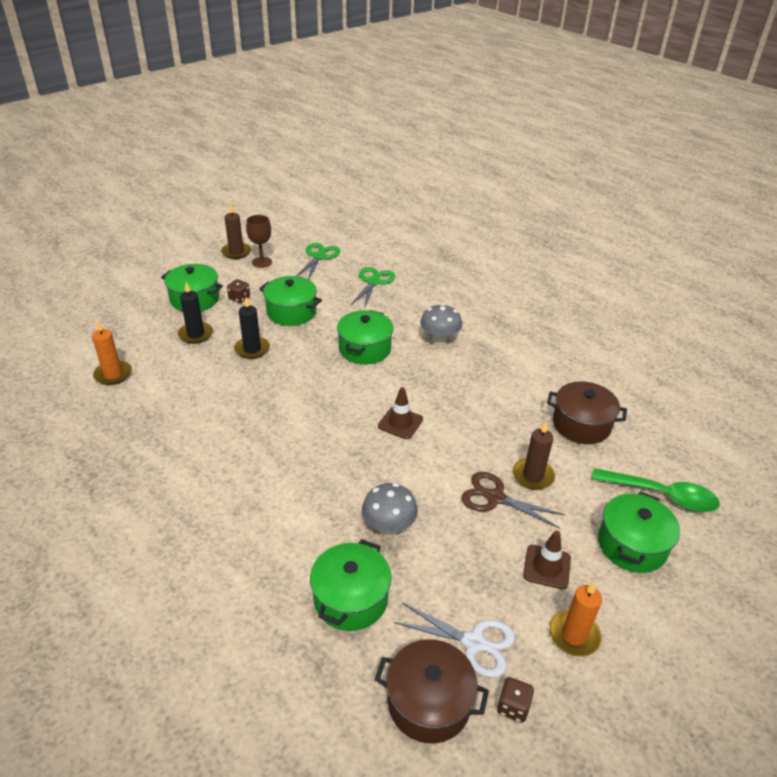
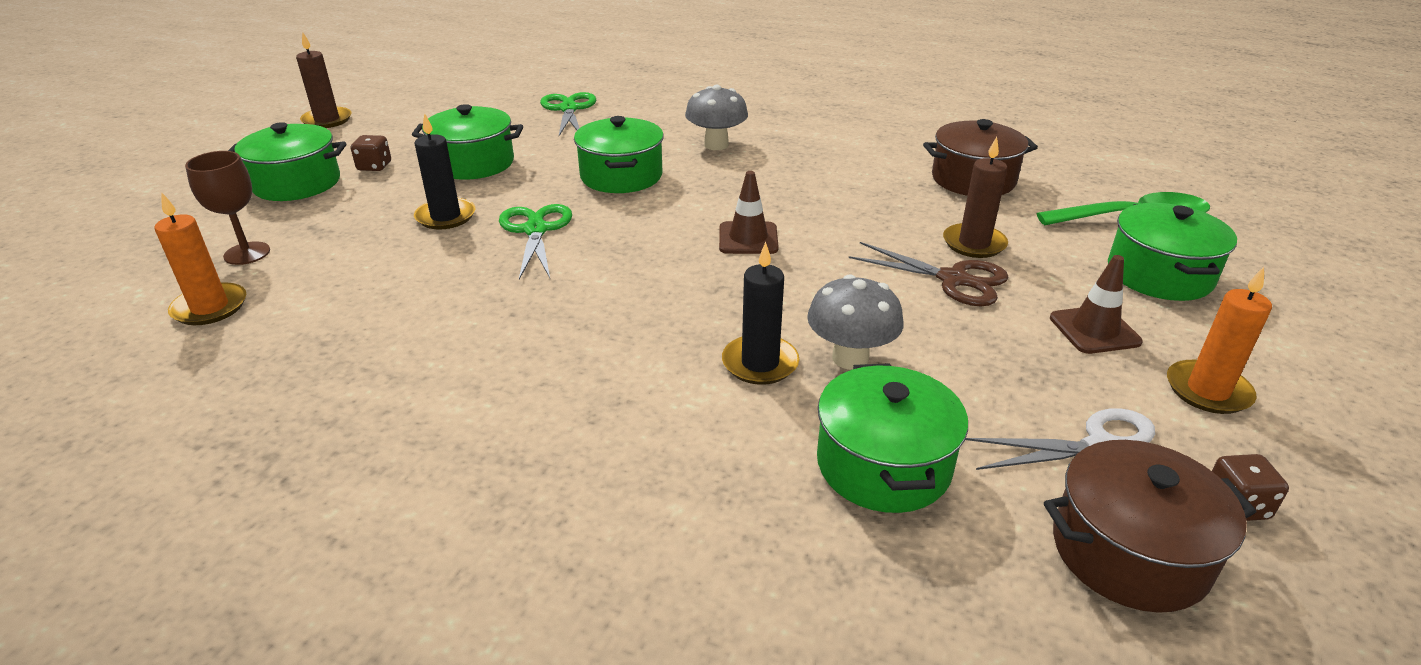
camera: 25 degrees left, 5 degrees down
(196, 334) = (332, 222): black candle -> black candle (760, 363)
(262, 262) = (379, 122): brown goblet -> brown goblet (247, 253)
(319, 256) = (464, 100): green scissors -> green scissors (535, 230)
(495, 498) = (953, 279): brown scissors -> brown scissors turned 150 degrees counterclockwise

